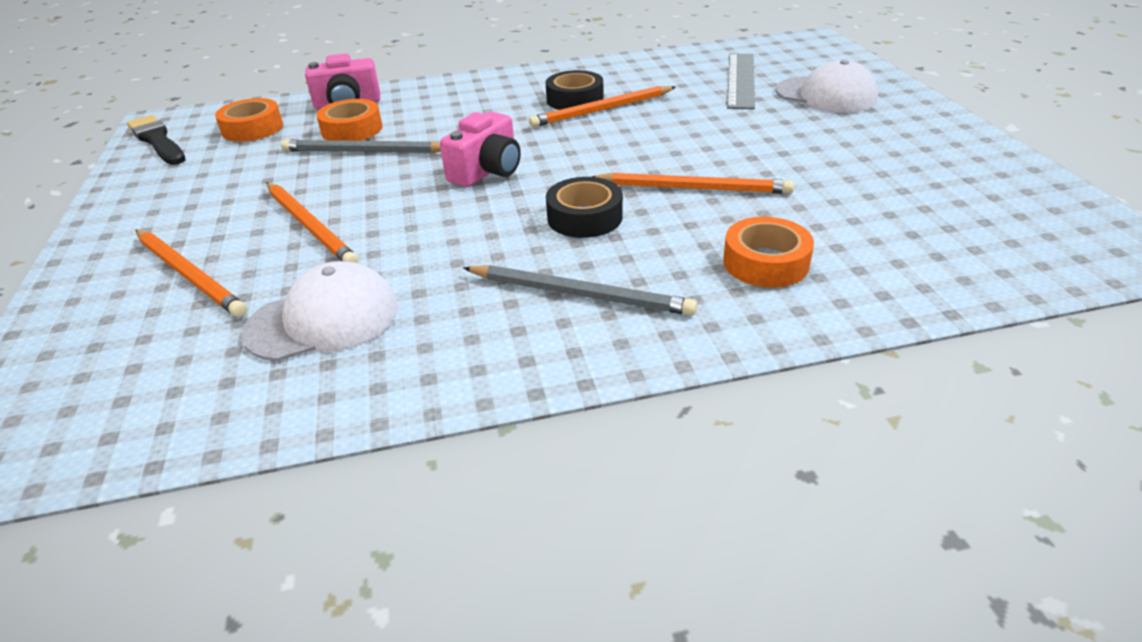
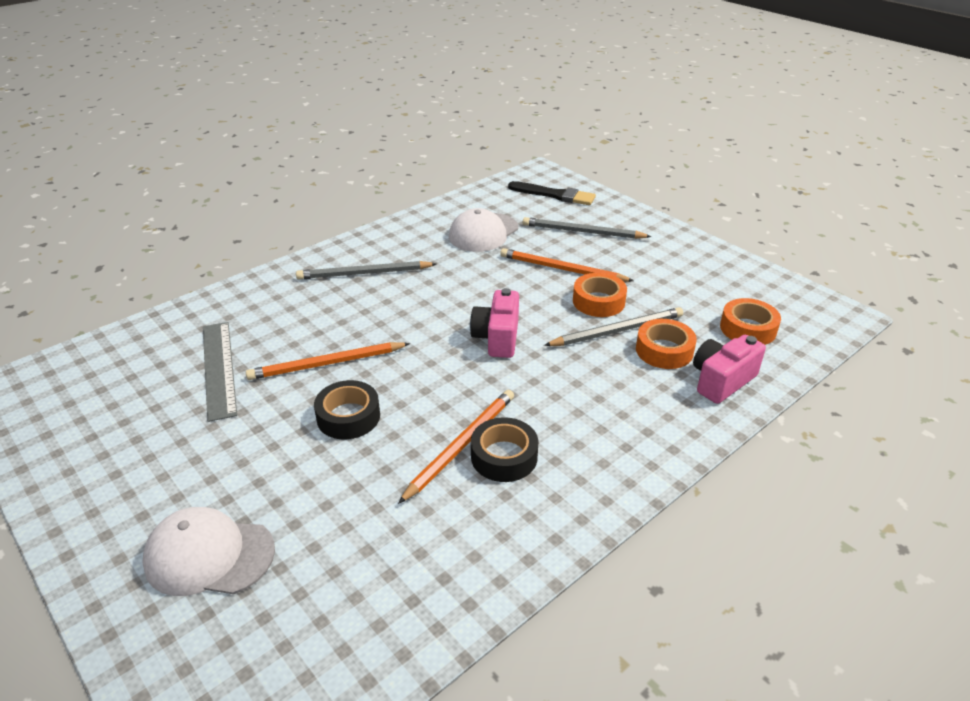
camera: 150 degrees right, 0 degrees up
(157, 140) = (794, 298): black brush -> black brush (555, 195)
(189, 275) = (582, 232): orange pencil -> grey pencil
(584, 217) = (393, 319): black tape -> black tape (348, 417)
(740, 80) = (325, 564): grey ruler -> grey ruler (219, 368)
(765, 262) = (262, 317): orange tape -> orange tape (598, 301)

